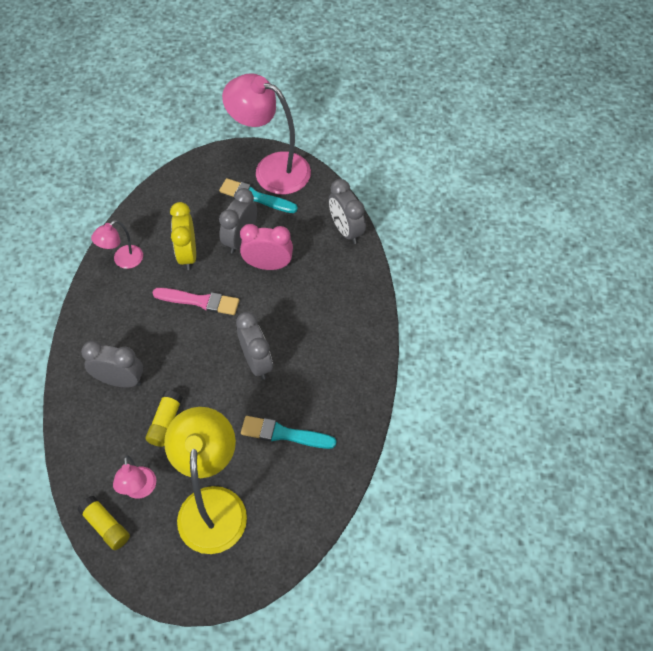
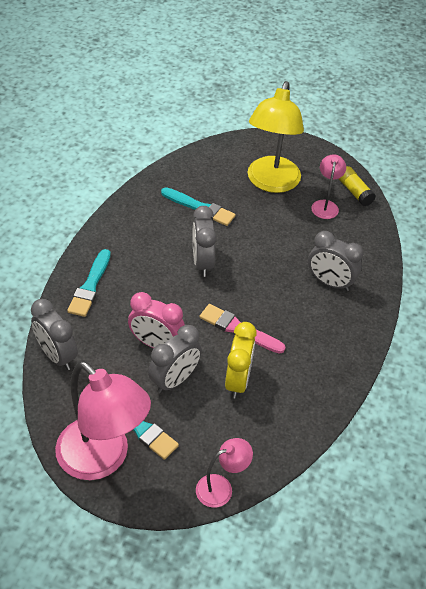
camera: 165 degrees left, 10 degrees down
(123, 260) = (310, 395): pink lamp -> pink lamp (221, 487)
(165, 422) = (295, 241): yellow glue stick -> none
(346, 230) = (57, 356): grey clock -> grey clock turned 150 degrees clockwise
(352, 301) = (90, 286): none -> turquoise brush

